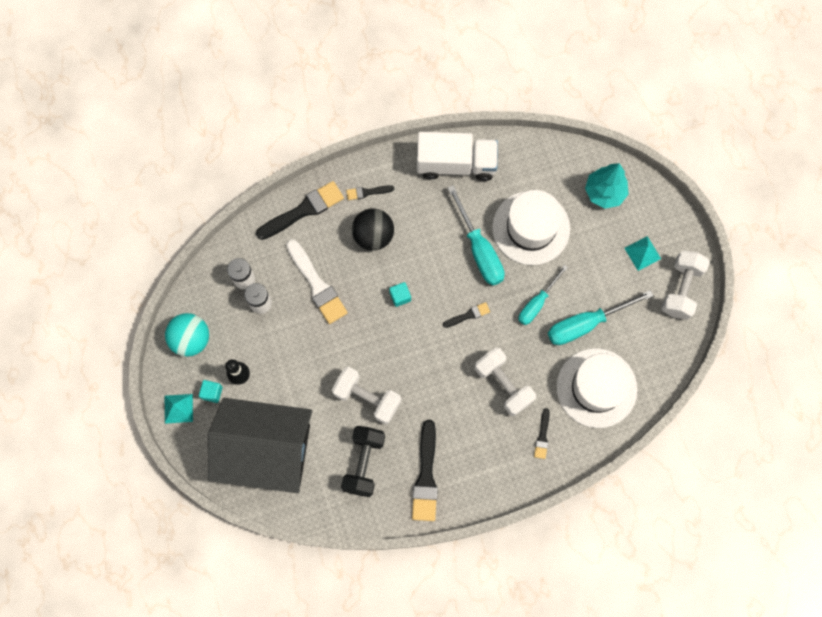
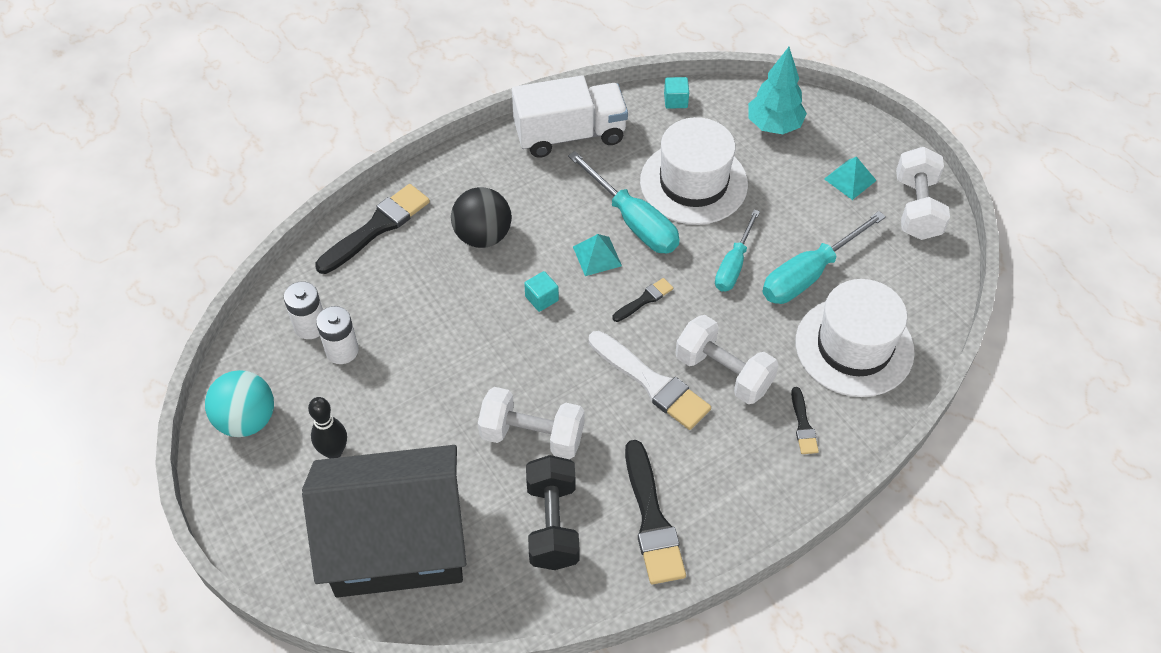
camera: 15 degrees left, 20 degrees down
(178, 408) = (245, 518): turquoise pyramid -> turquoise pyramid (597, 256)
(212, 393) = (294, 484): turquoise cube -> turquoise cube (675, 100)
(316, 284) = (418, 310): white brush -> white brush (651, 382)
(367, 192) = (460, 189): black brush -> none

